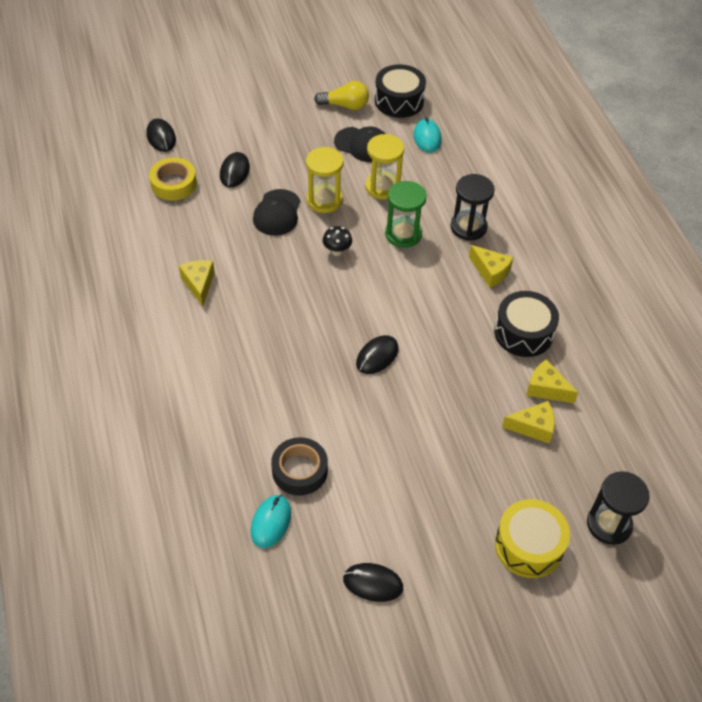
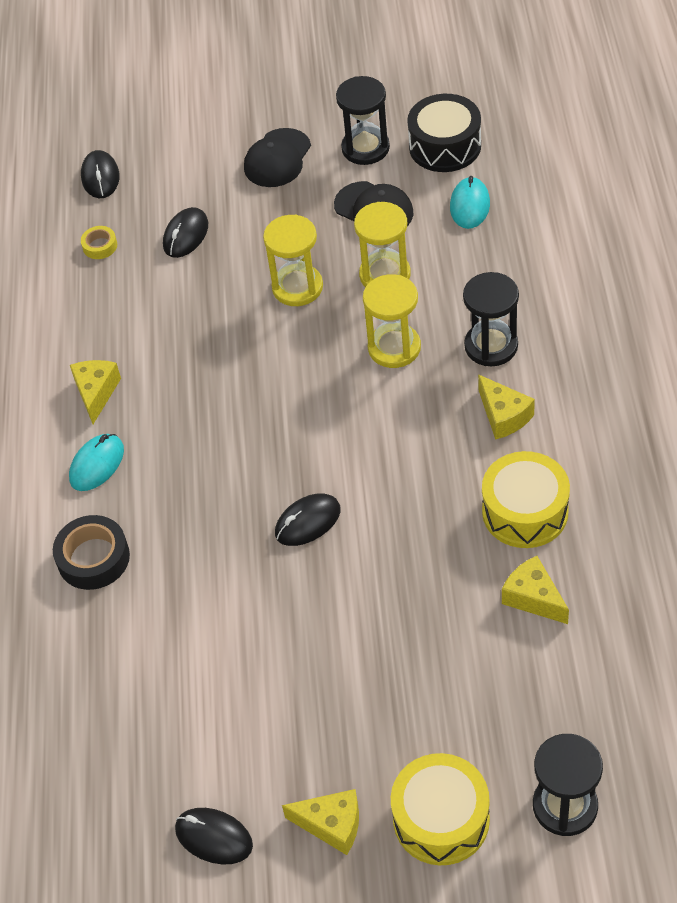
camera: 20 degrees right, 0 degrees up
(173, 184) = (100, 246): yellow tape -> yellow tape, size x0.55
(271, 522) = (103, 734): turquoise mouse -> turquoise mouse (97, 464)
(277, 213) = (227, 300): black cap -> black cap (277, 158)
(299, 470) = (159, 668): black tape -> black tape (93, 558)
(337, 251) = (294, 364): black mushroom -> none
(345, 105) = (365, 148): yellow light bulb -> black hourglass
(403, 234) = (394, 348): green hourglass -> yellow hourglass
(523, 333) = (525, 511): black drum -> yellow drum
(533, 427) = (498, 651): yellow cheese -> yellow cheese (332, 825)

